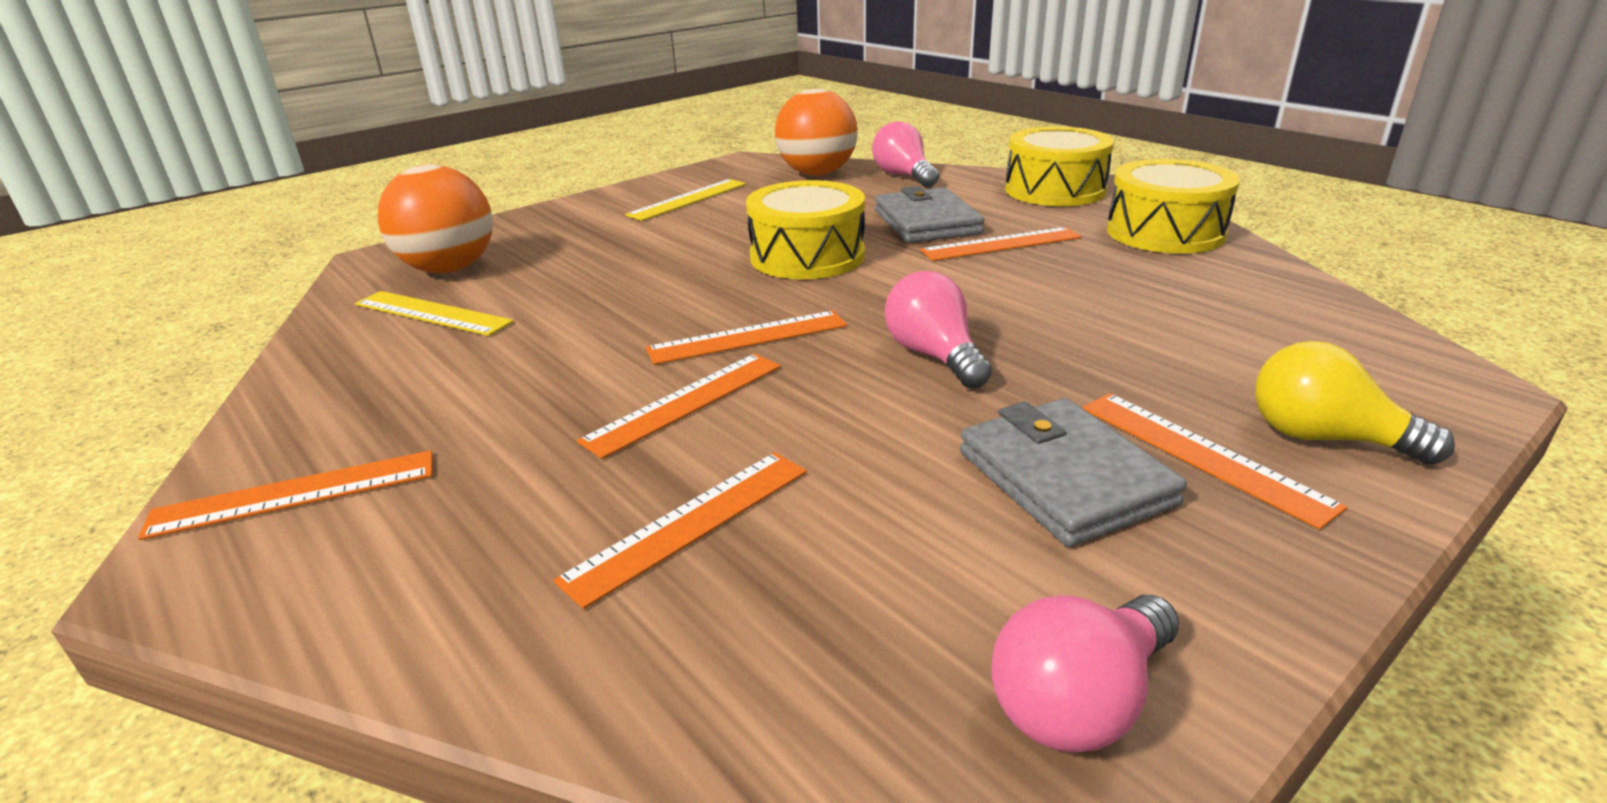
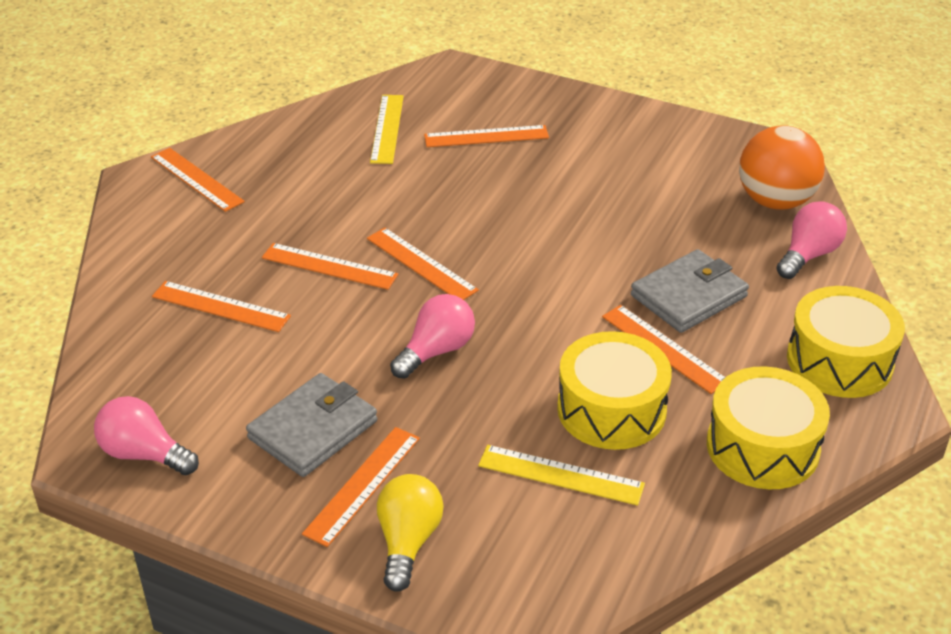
camera: 65 degrees right, 10 degrees up
(449, 269) = (452, 104): orange ball -> none
(544, 262) = (486, 137): none -> orange ruler
(688, 199) = (653, 153): yellow ruler -> yellow ruler (560, 475)
(807, 256) = (571, 251): yellow drum -> yellow drum (611, 409)

